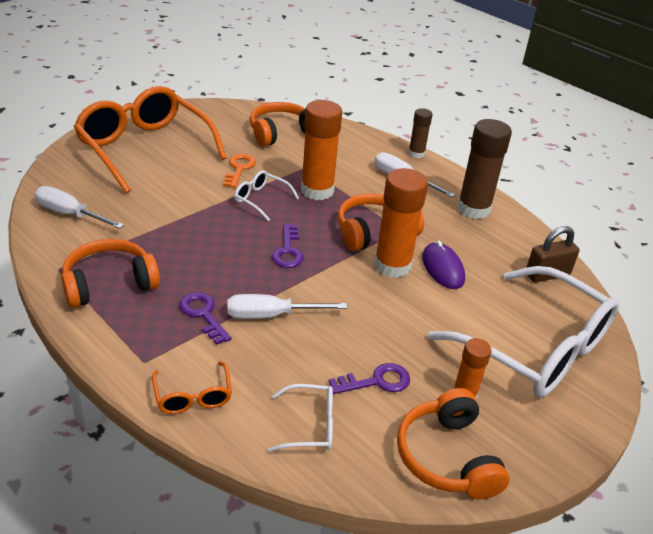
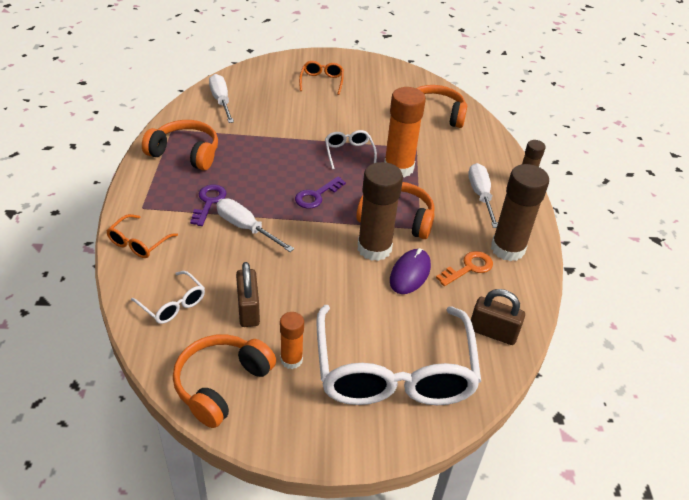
camera: 45 degrees right, 5 degrees up
(145, 149) = (321, 82): orange glasses -> orange glasses, size x0.42
(239, 169) = (365, 125): orange key -> orange key (468, 268)
(376, 381) = (248, 310): purple key -> brown padlock
(392, 266) = (374, 248): orange glue stick -> brown glue stick

